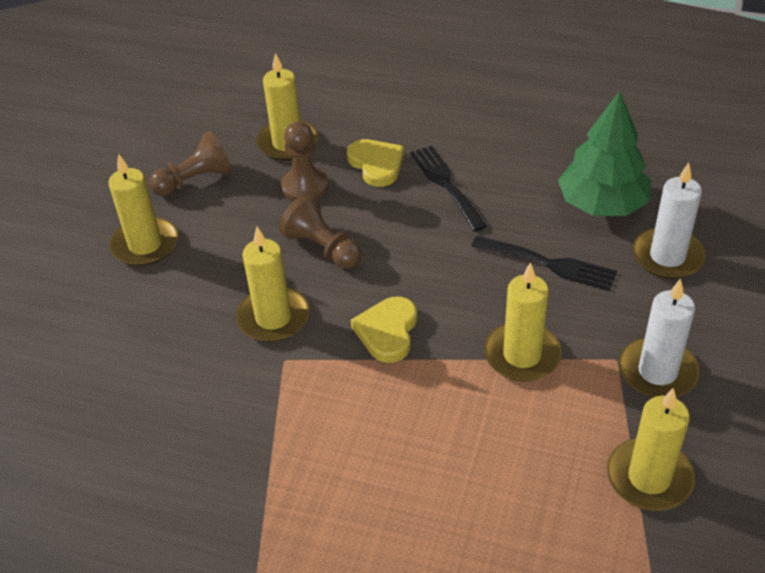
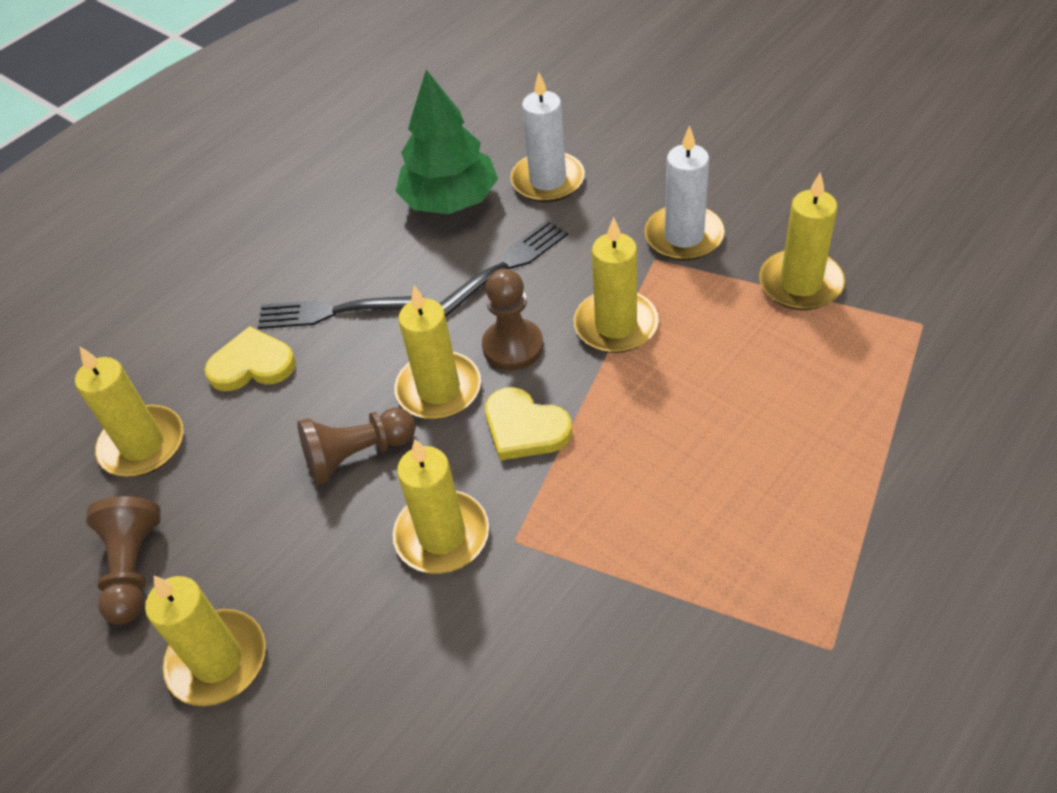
camera: 65 degrees left, 5 degrees up
(305, 187) = (239, 447): brown pawn -> brown pawn (513, 346)
(401, 269) = (439, 389): none -> yellow candle

